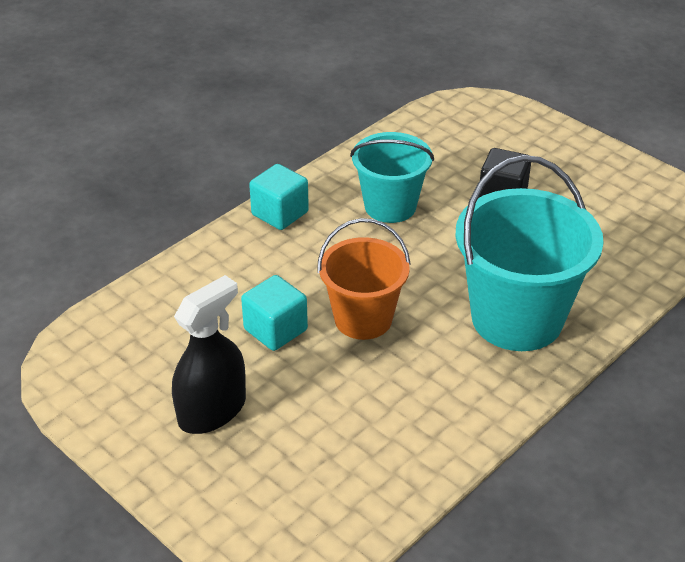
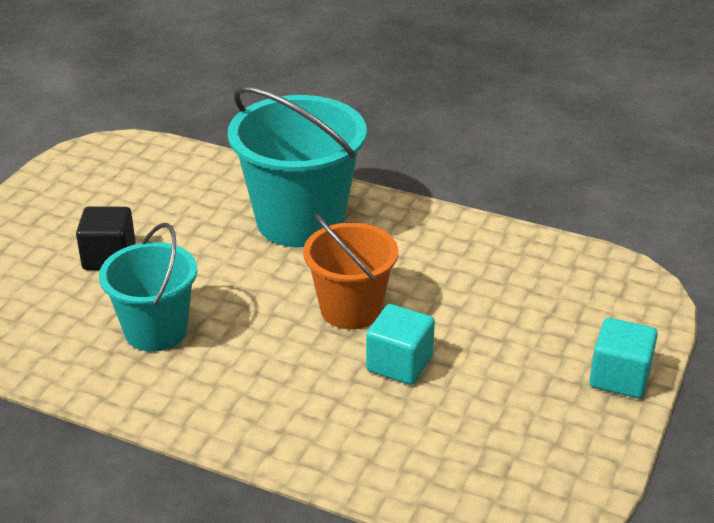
camera: 110 degrees left, 5 degrees down
(212, 410) = (532, 375): black spray bottle -> none
(280, 213) = (201, 415): turquoise cube -> turquoise cube (619, 377)

